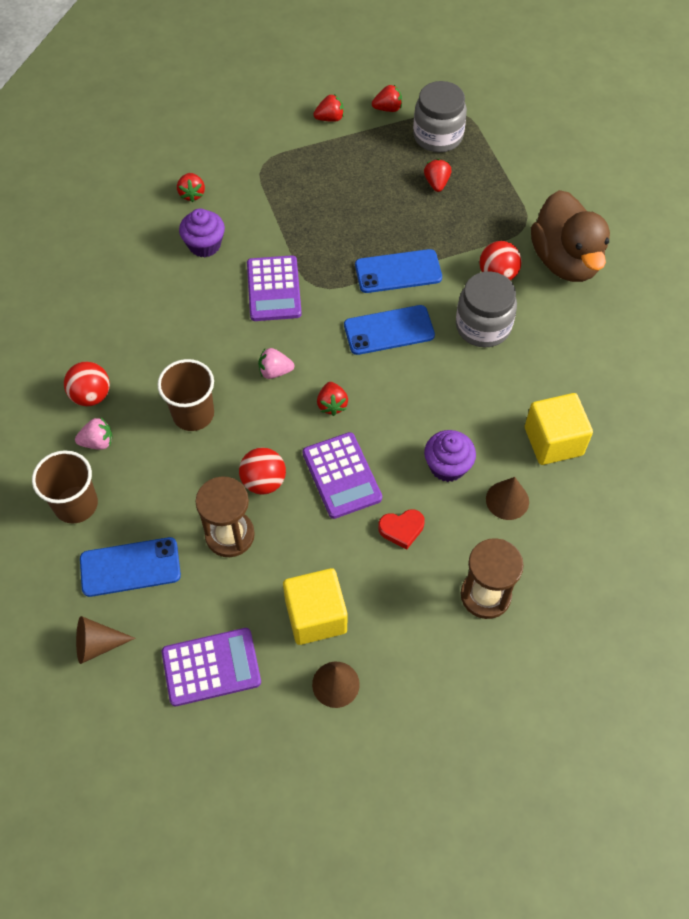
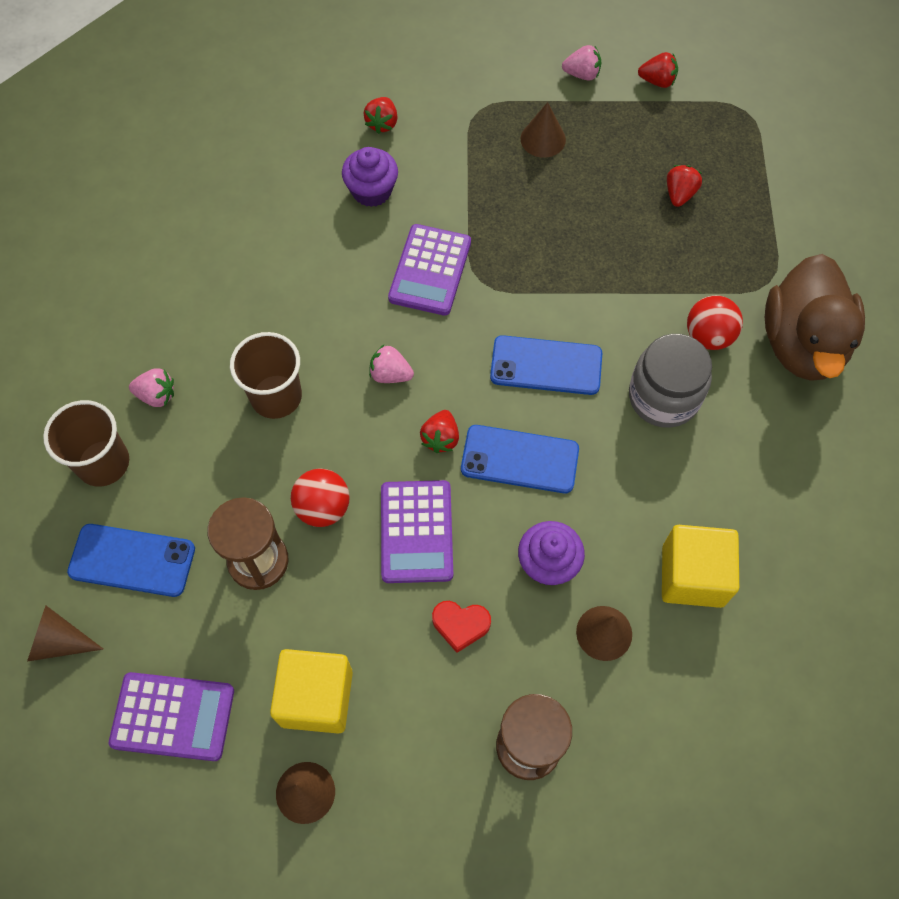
camera: 20 degrees right, 5 degrees up
(91, 395) = (172, 336): red ball -> none
(320, 172) = (543, 139): none -> brown cone
(330, 118) = (582, 74): red strawberry -> pink strawberry
(398, 272) = (587, 294): blue phone -> blue phone (519, 459)
(438, 136) = (705, 134): grey jar -> none

